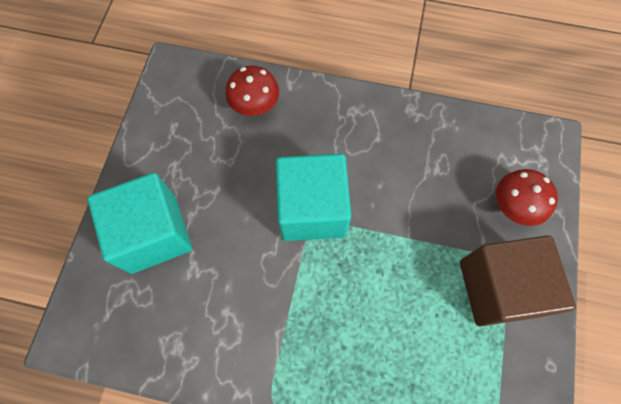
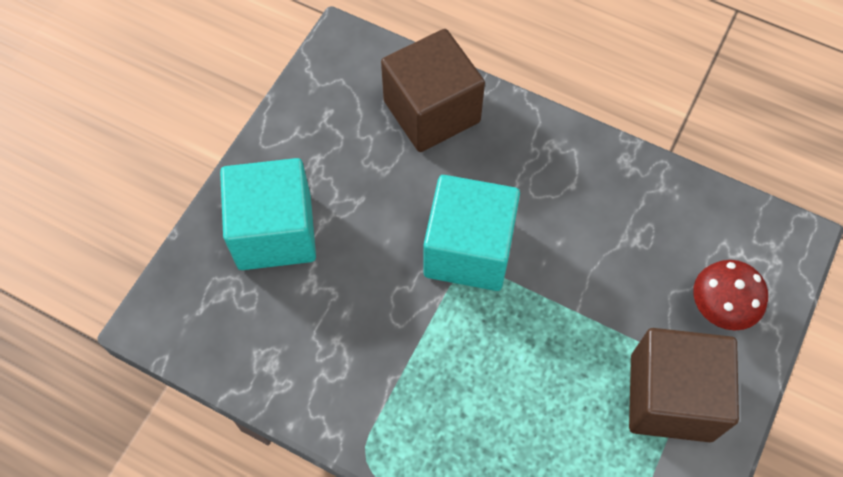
camera: 15 degrees right, 5 degrees down
(255, 106) = (431, 111): red mushroom -> brown cube

